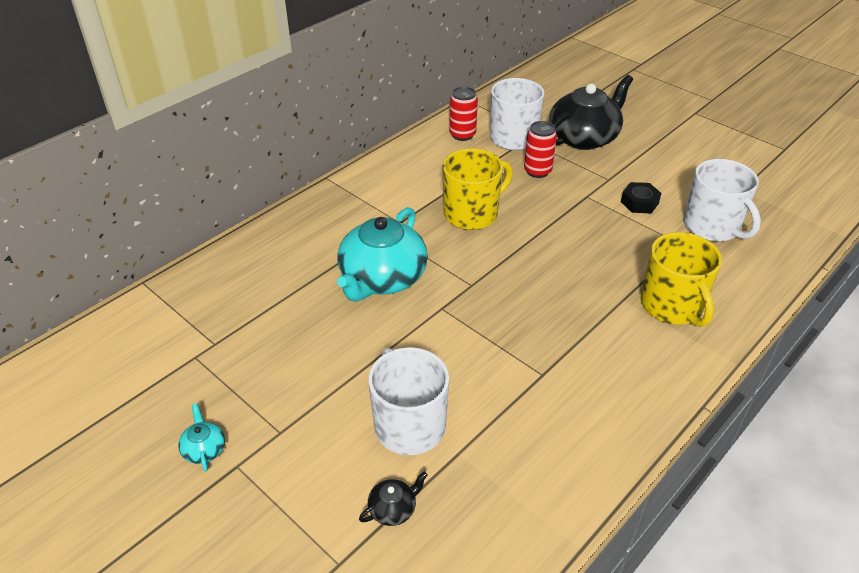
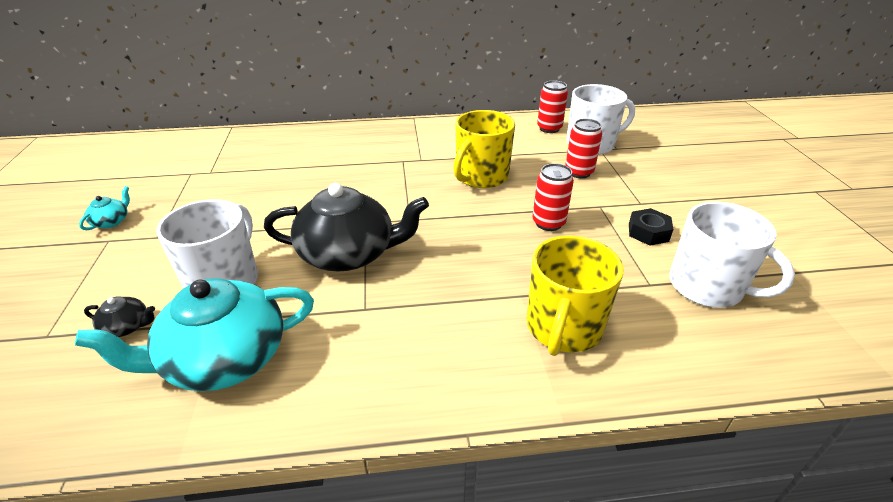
camera: 40 degrees right, 5 degrees down
(382, 278) = (356, 185): turquoise teapot -> turquoise teapot (224, 358)
(472, 213) = (481, 176): yellow mug -> yellow mug turned 120 degrees clockwise
(571, 230) = (548, 223): none -> red can
(584, 137) = (658, 167): black teapot -> black teapot (348, 253)
(712, 227) = (707, 286): white mug -> white mug turned 60 degrees counterclockwise

